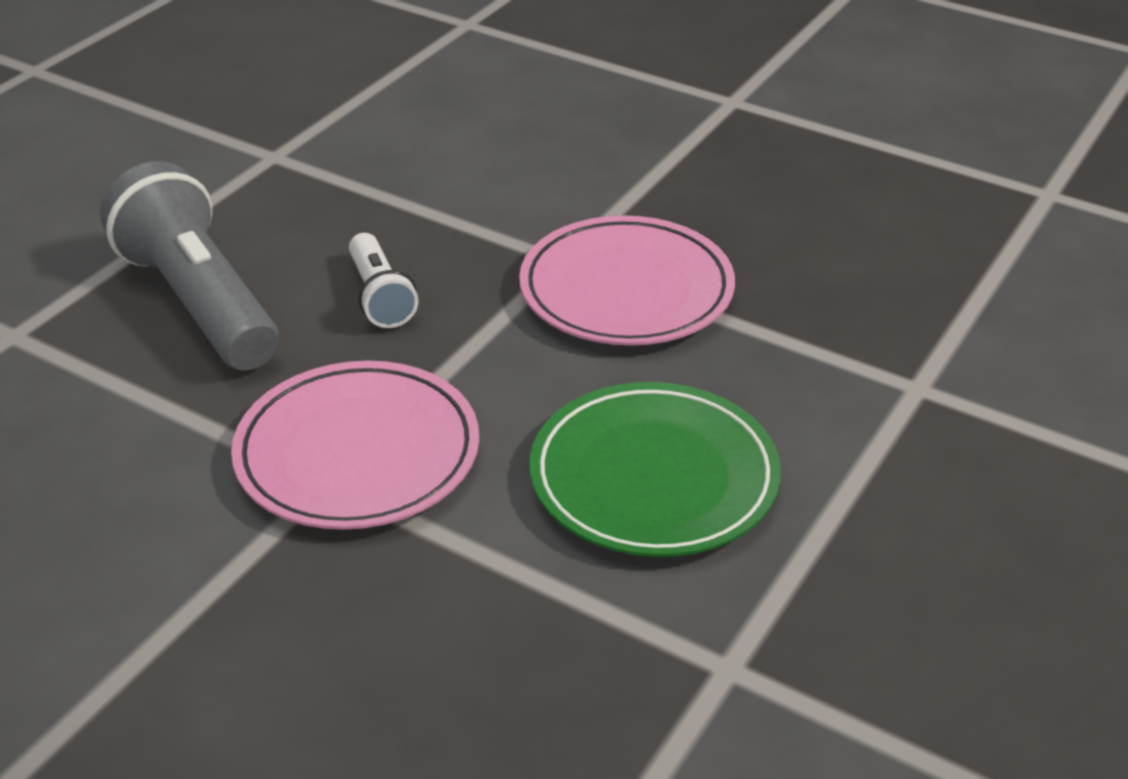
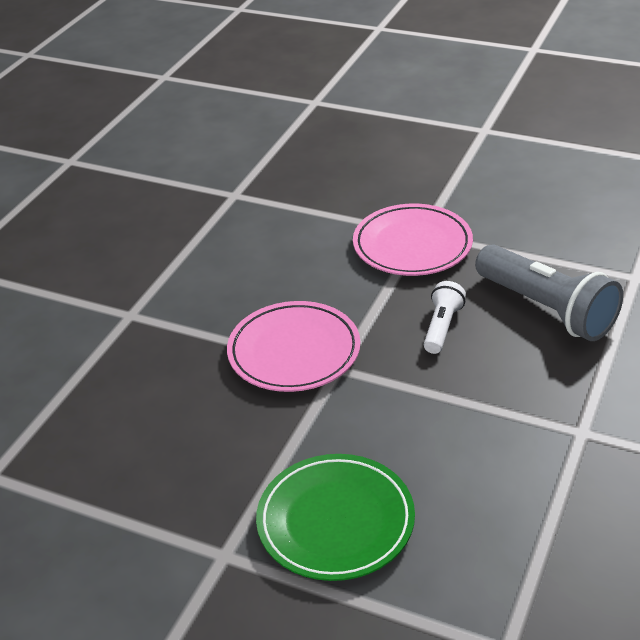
camera: 175 degrees right, 0 degrees up
(380, 296) = (442, 327): white flashlight -> white flashlight turned 45 degrees clockwise
(653, 478) = (268, 254): green plate -> green plate (335, 521)

